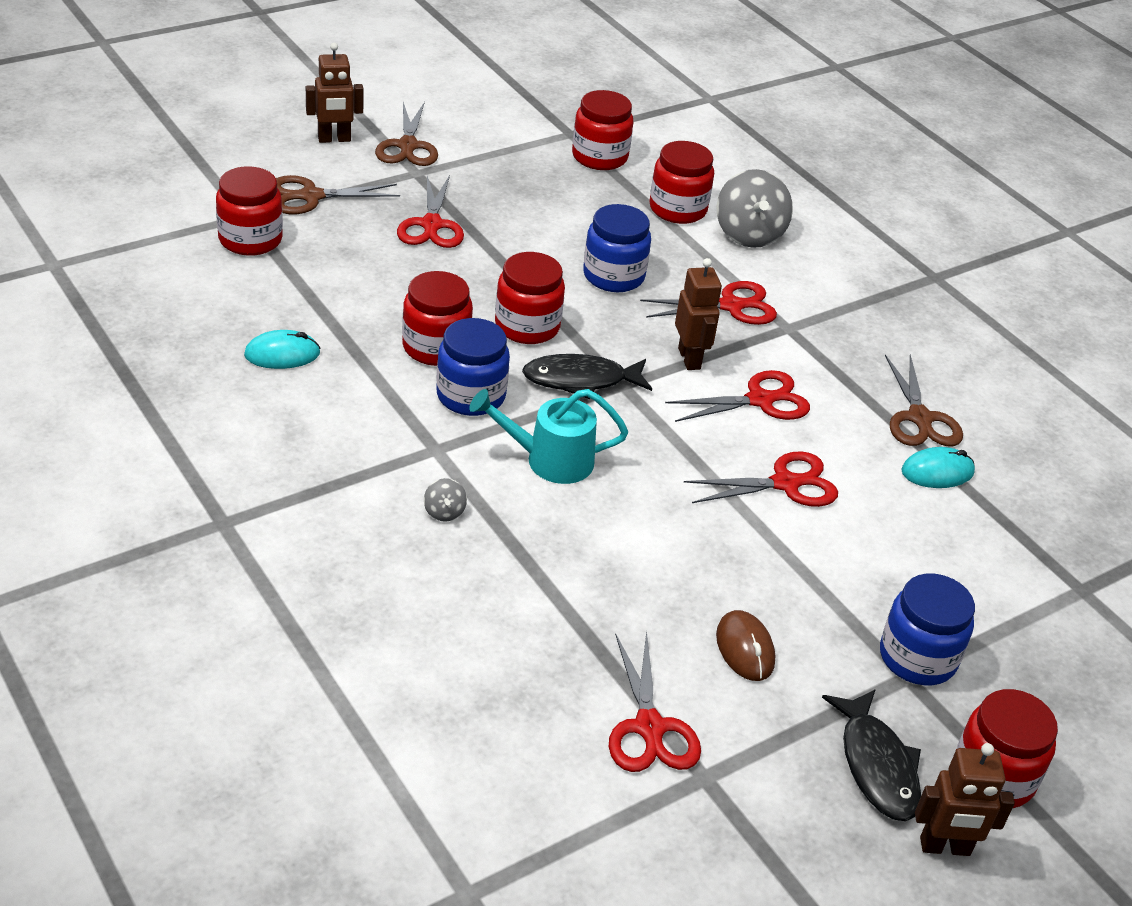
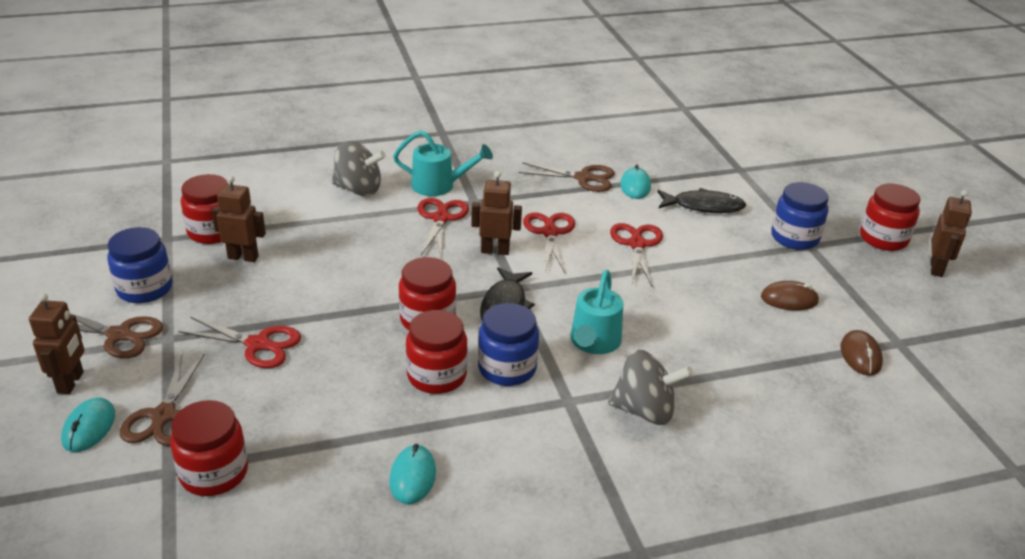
camera: 70 degrees left, 5 degrees down
(282, 163) = (89, 427): none -> turquoise mouse
(444, 512) = (644, 410): grey spinning top -> grey spinning top, size x2.25
(567, 185) = (243, 257): none -> brown robot
(613, 276) = (381, 262): blue jar -> blue jar (145, 289)
(649, 727) = (860, 356): red scissors -> brown mouse
(677, 209) = (309, 212): red jar -> none
(803, 294) = (440, 186): none -> turquoise watering can
(876, 765) = (880, 275): black fish -> black fish (703, 206)

